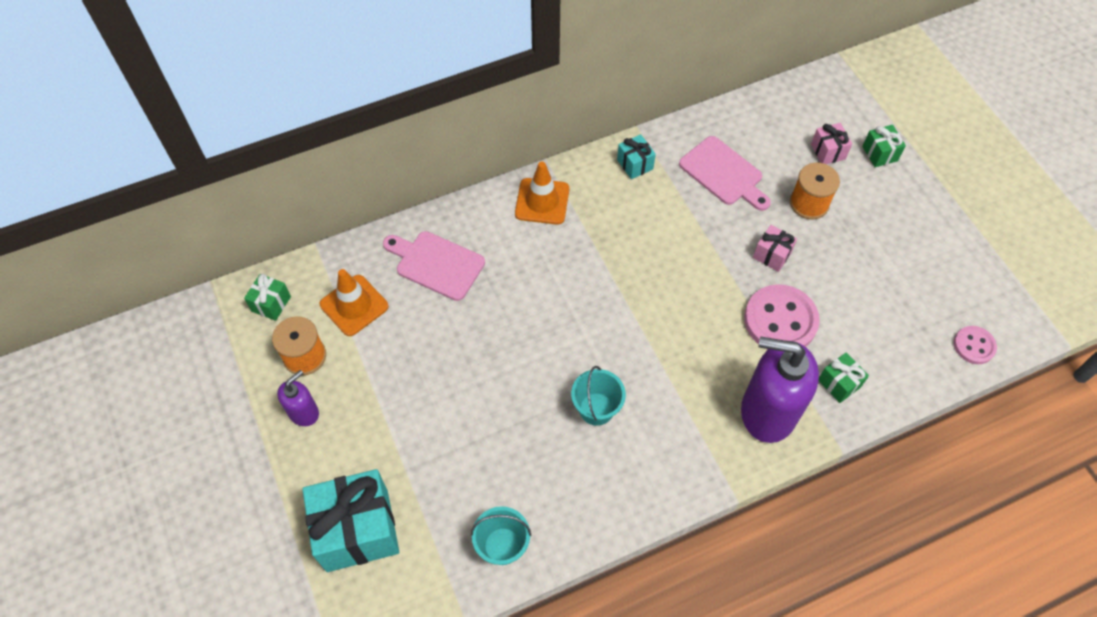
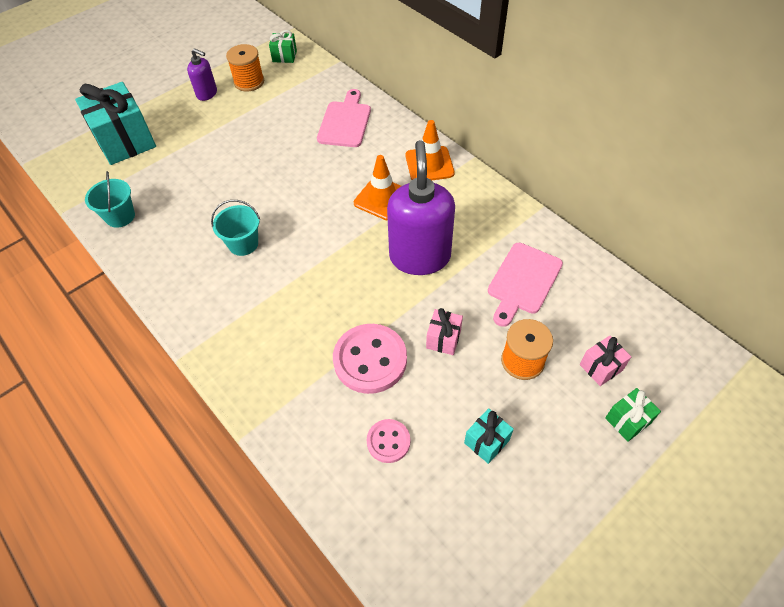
camera: 75 degrees right, 5 degrees down
(354, 305) = (295, 92): orange traffic cone -> orange traffic cone (382, 198)
(635, 164) = (498, 214): turquoise gift -> turquoise gift (486, 441)
(767, 412) = (267, 367): purple soap dispenser -> purple soap dispenser (420, 257)
(839, 383) = (313, 424): green gift -> none
(974, 346) = (400, 562): pink button -> pink button (388, 441)

